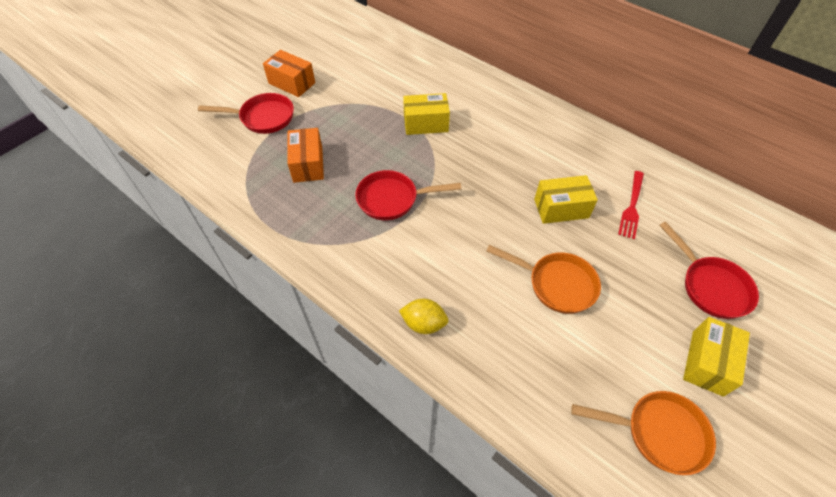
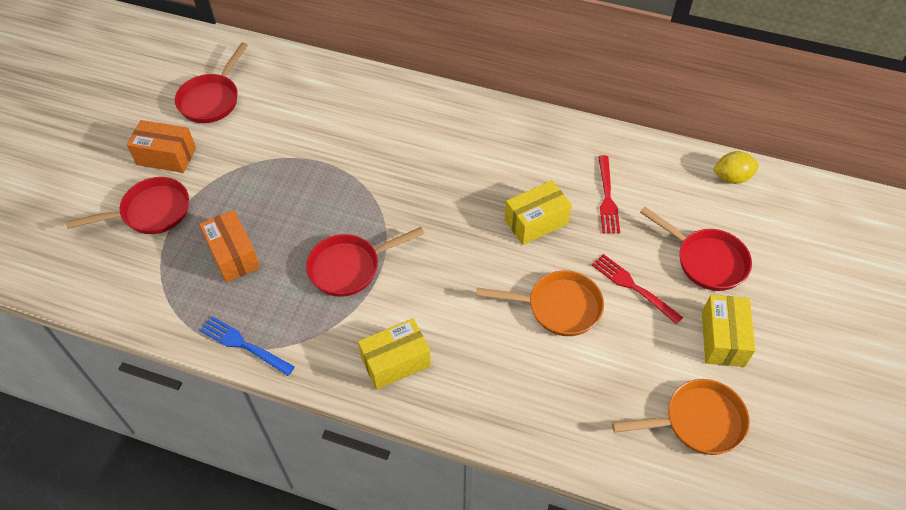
camera: 20 degrees left, 0 degrees up
(285, 233) = (244, 345): none -> blue fork
(341, 53) = (212, 99): none -> red pan
(424, 323) = (438, 394): yellow lemon -> yellow lemon (731, 177)
(426, 123) = (352, 164): yellow box -> yellow box (396, 362)
(632, 288) = (633, 287): none -> red fork

